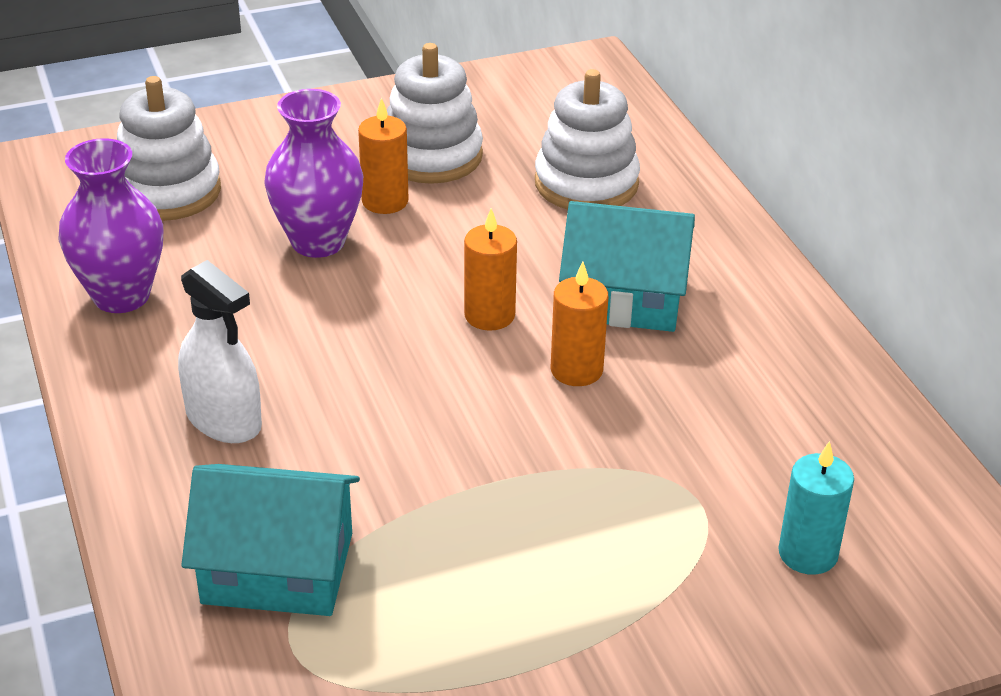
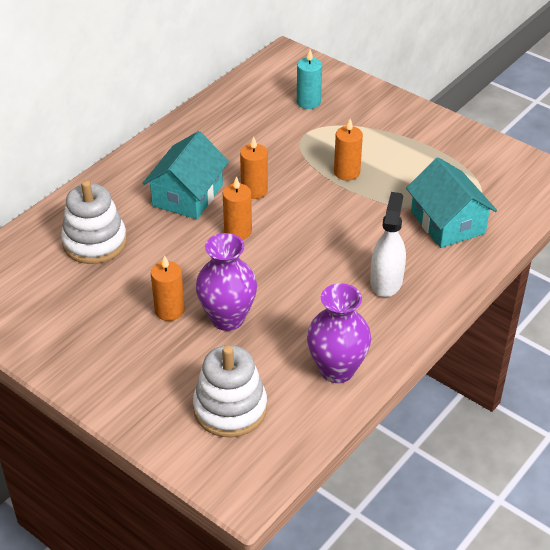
camera: 120 degrees left, 5 degrees up
(431, 156) = (108, 313): white stacking toy -> none
(533, 503) = (347, 172): none -> orange candle
(624, 297) = (187, 195): turquoise house -> turquoise house turned 45 degrees clockwise

